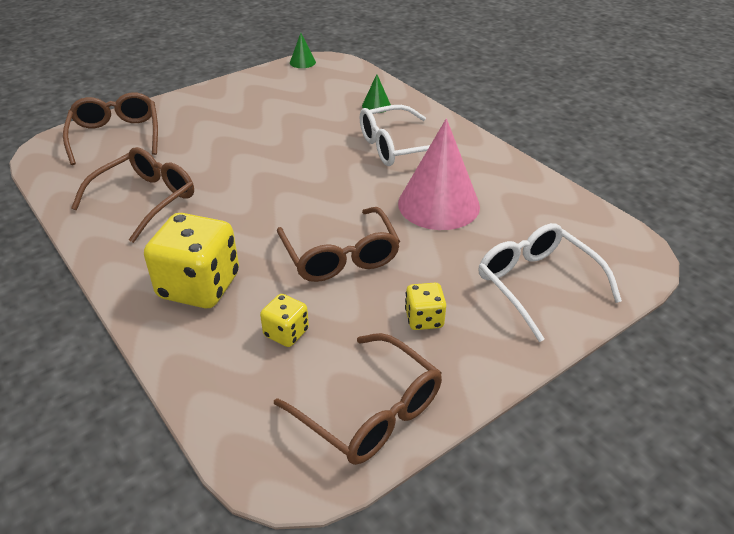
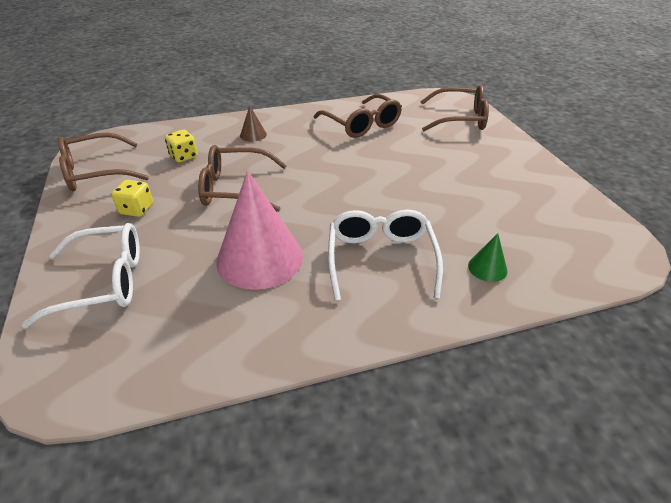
camera: 110 degrees right, 0 degrees up
(199, 286) = (253, 135): yellow dice -> brown cone
(302, 62) = (622, 233): green cone -> none

